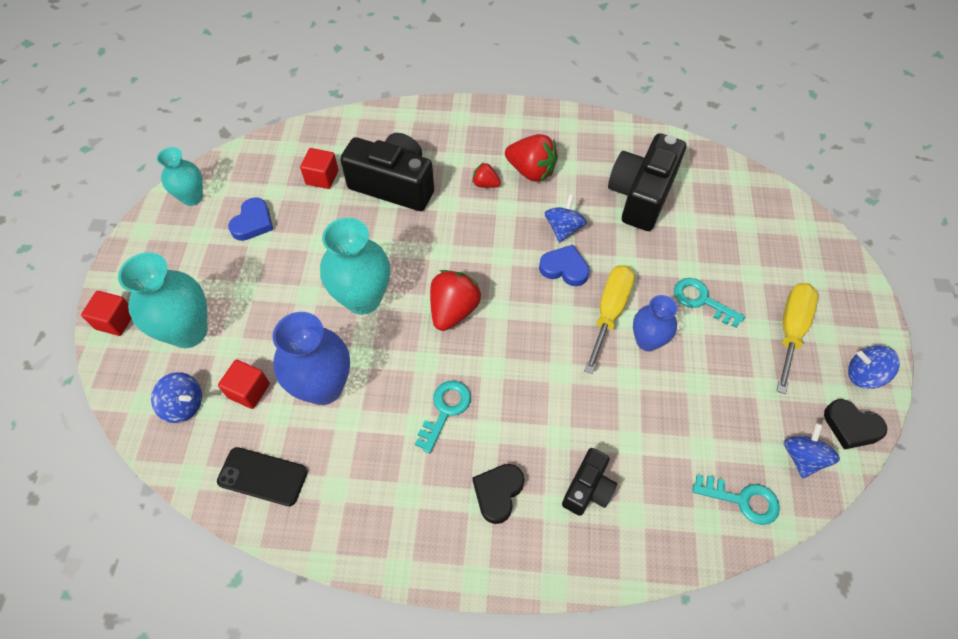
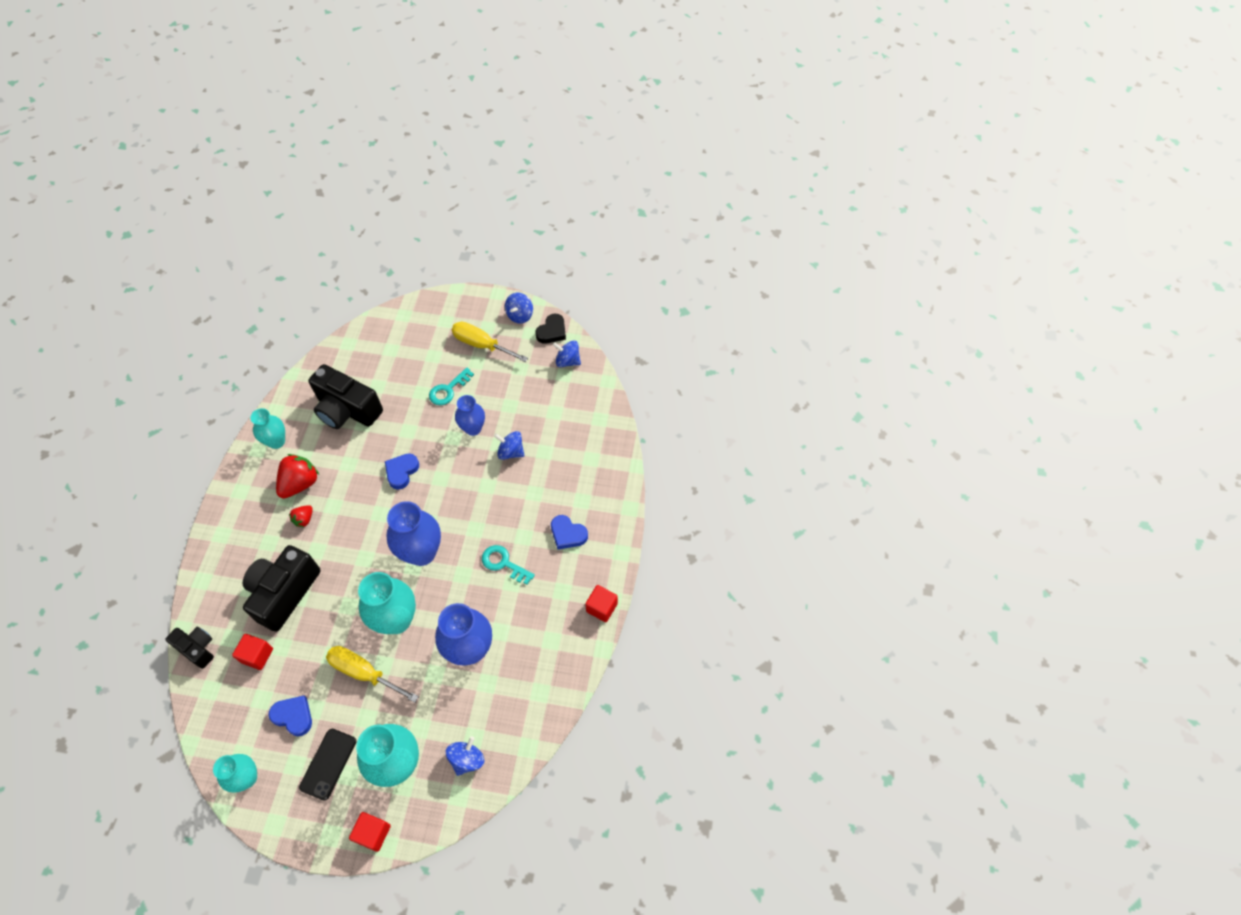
camera: 85 degrees left, 0 degrees up
(249, 390) = (463, 707): red cube -> red cube (601, 607)
(263, 476) = (535, 692): black phone -> black phone (328, 764)
(453, 310) = (422, 552): red strawberry -> blue vase
(498, 493) = (568, 534): black heart -> blue heart
(563, 228) = (365, 467): blue spinning top -> blue spinning top (511, 452)
(582, 138) = (276, 441): none -> turquoise vase
(588, 488) = (572, 480): black camera -> black camera (197, 648)
(609, 312) = (446, 448): yellow screwdriver -> yellow screwdriver (364, 673)
(742, 500) = (589, 398): turquoise key -> none

